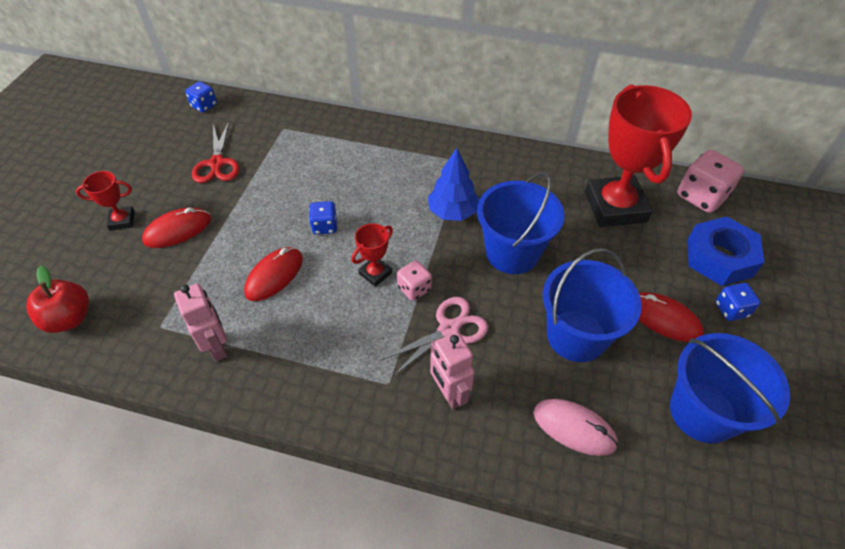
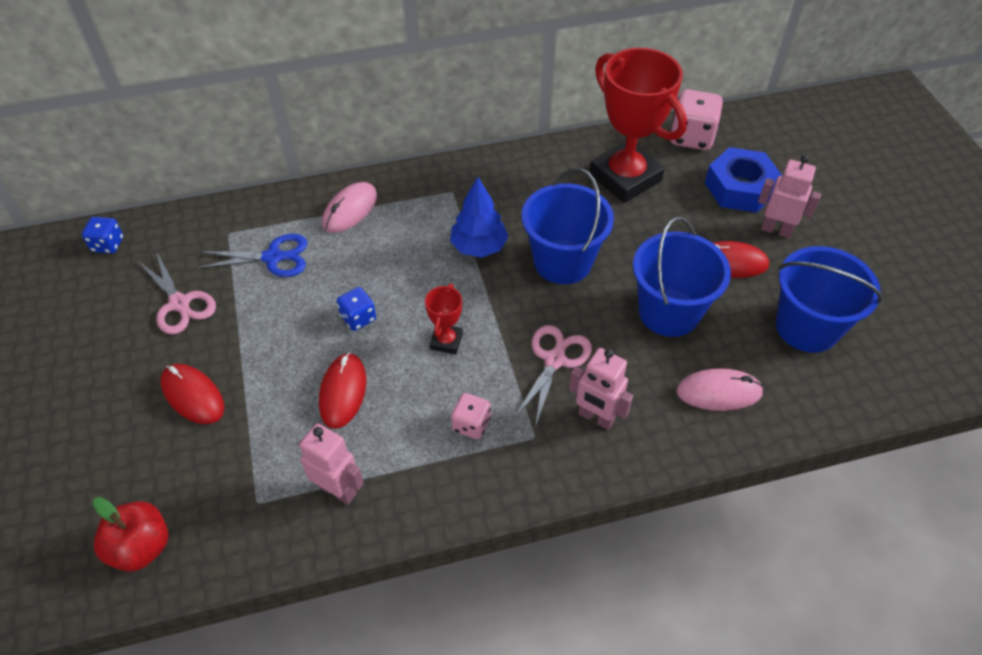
camera: 30 degrees left, 0 degrees up
(122, 221) = (114, 416): red trophy -> none
(178, 230) = (193, 395): red mouse -> red mouse turned 75 degrees counterclockwise
(217, 163) = (179, 303): red scissors -> pink scissors
(299, 157) = (273, 257): none -> blue scissors
(377, 145) = (350, 210): none -> pink mouse
(414, 288) = (495, 338): pink dice -> pink dice (471, 424)
(731, 309) = (776, 230): blue dice -> pink robot

